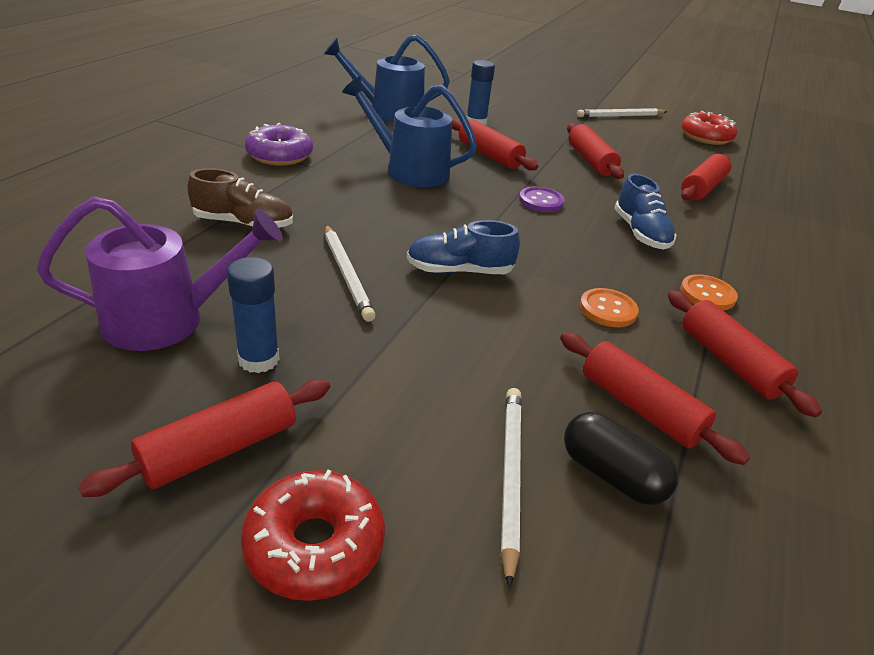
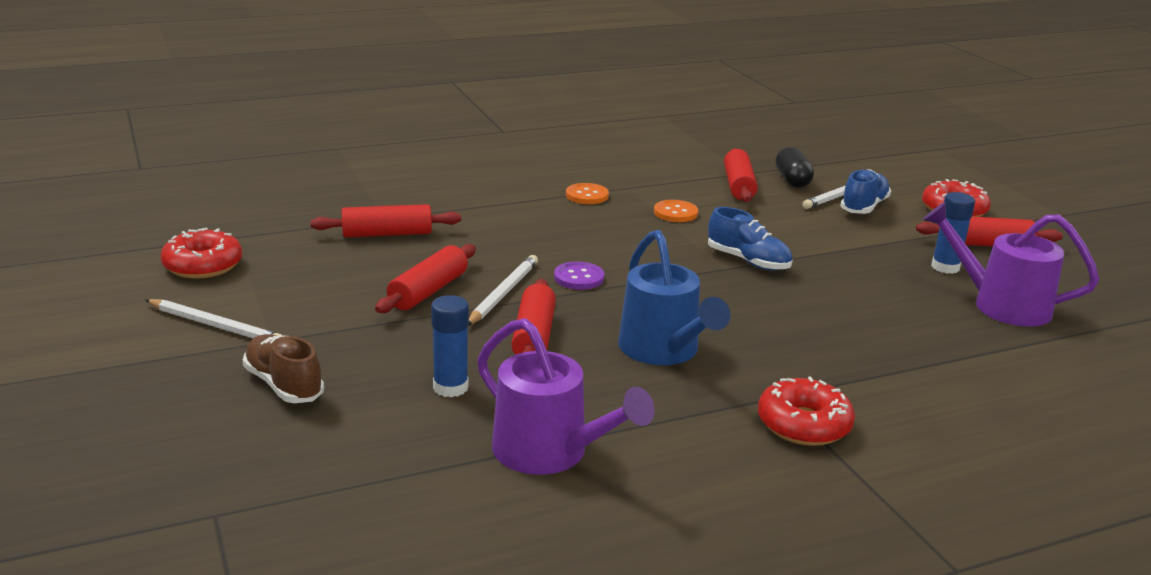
camera: 135 degrees left, 10 degrees down
(243, 224) = (905, 353): brown shoe -> brown shoe (284, 385)
(279, 155) = (803, 425): purple donut -> red donut
(347, 274) = (842, 288): white pencil -> white pencil (503, 293)
(388, 112) = (550, 453): blue watering can -> purple watering can
(640, 233) = (545, 231): blue shoe -> blue shoe (864, 207)
(729, 362) = (650, 178): red rolling pin -> none

